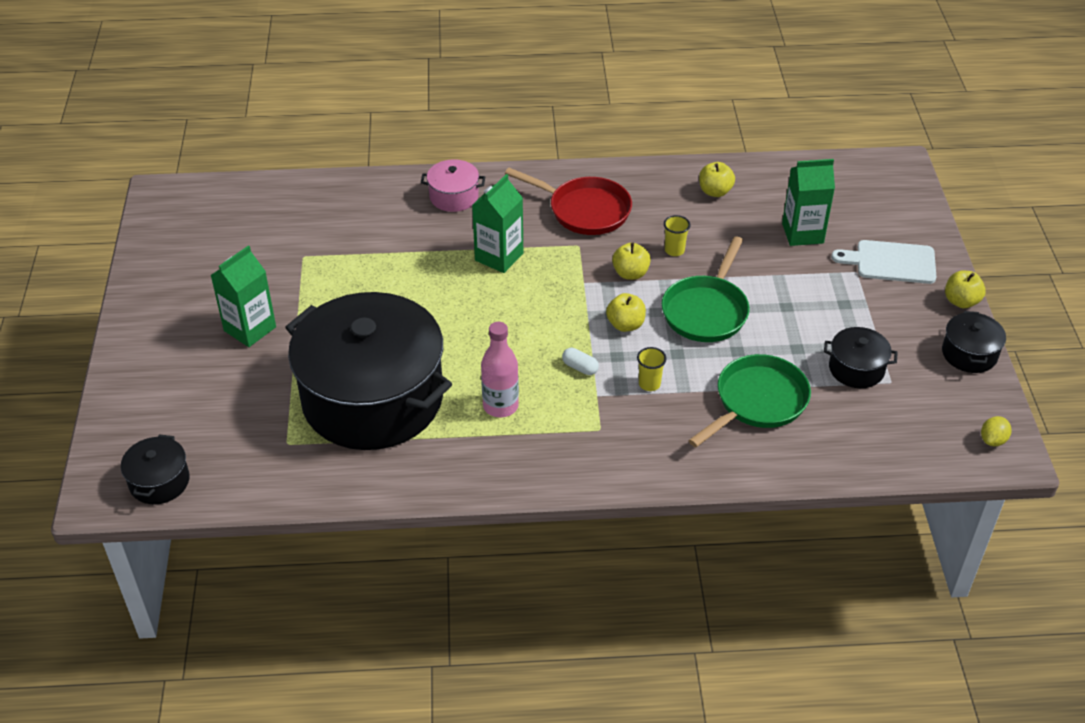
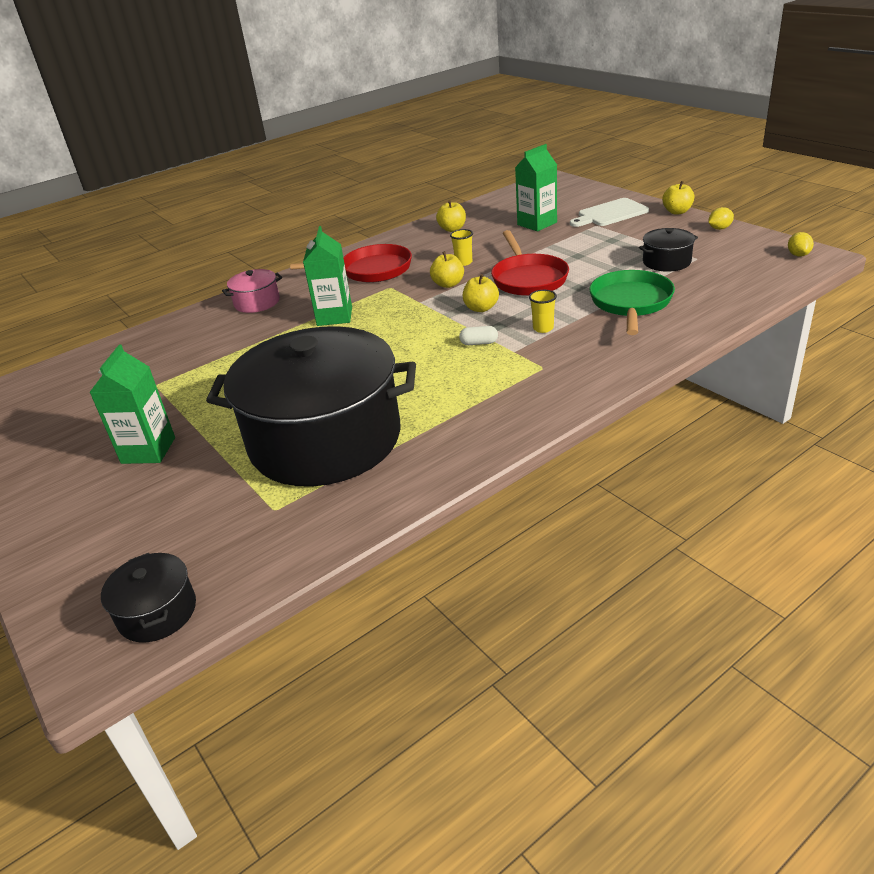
camera: 30 degrees left, 10 degrees down
(500, 406) = (445, 391): pink bottle -> none
(706, 311) = (528, 279): green pan -> red pan
(969, 354) = (719, 228): black pot -> yellow lemon

